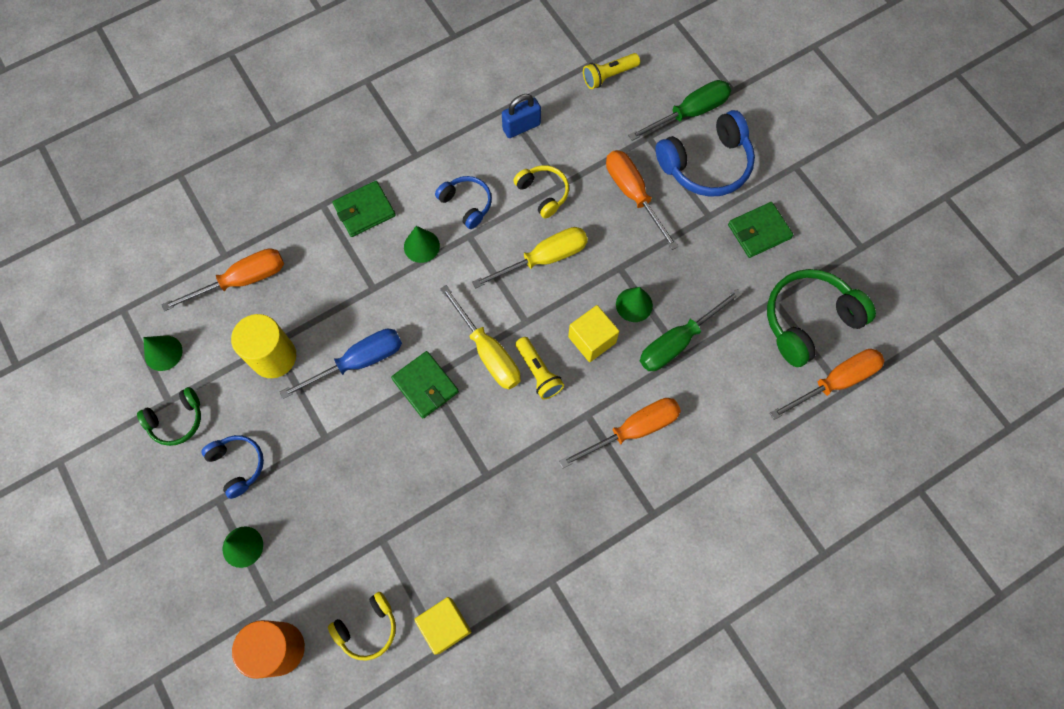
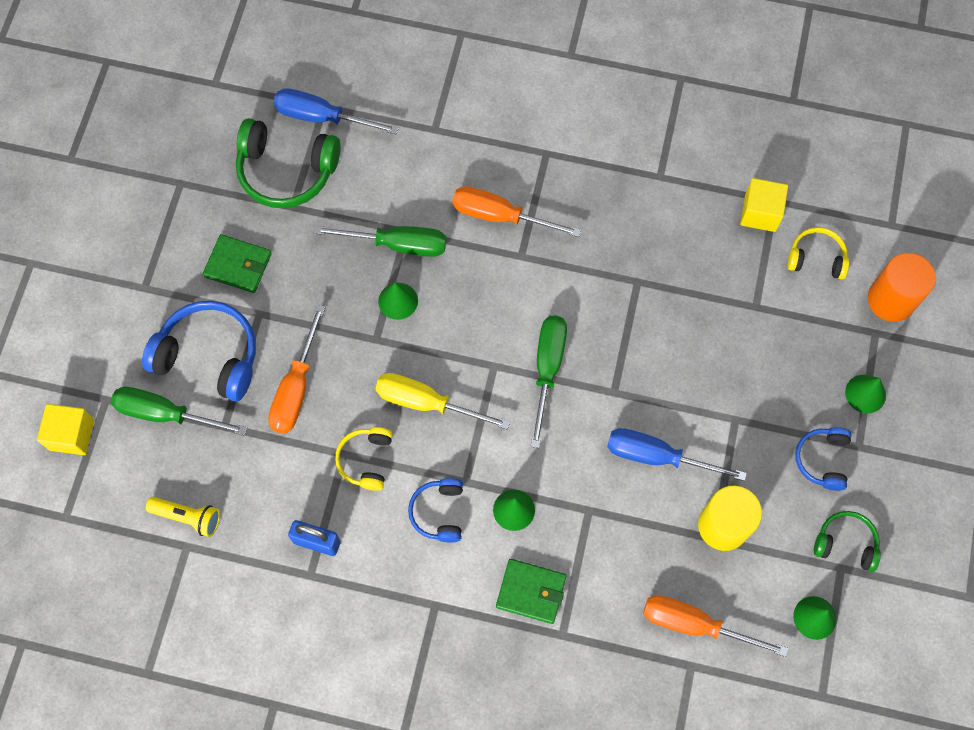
camera: 135 degrees left, 0 degrees up
(425, 386) = (621, 388): green wallet -> none
(488, 352) = (547, 369): yellow screwdriver -> green screwdriver
(538, 372) = (525, 318): yellow flashlight -> none
(592, 340) = (459, 305): yellow cube -> yellow cube (72, 435)
(835, 382) = (322, 117): orange screwdriver -> blue screwdriver

